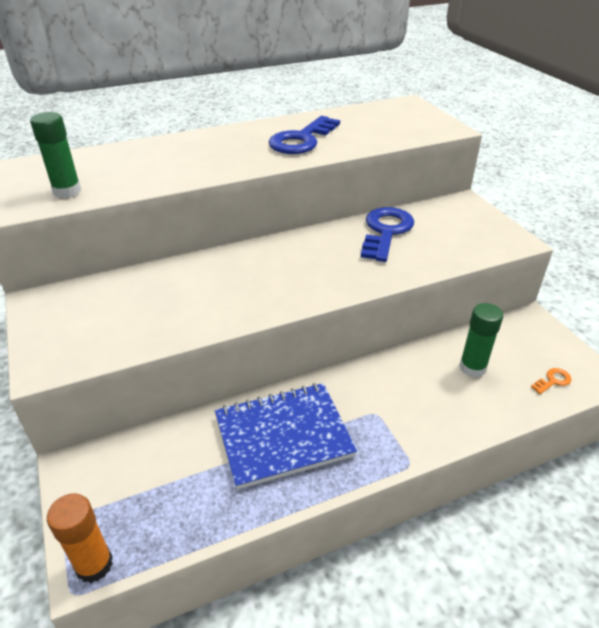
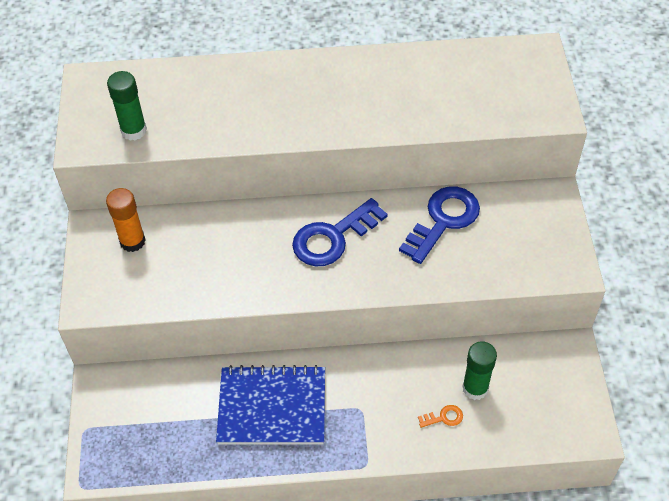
camera: 20 degrees right, 15 degrees up
(94, 564) = (99, 470): orange glue stick -> orange glue stick (132, 241)
(301, 140) = (382, 98): blue key -> blue key (333, 237)
(553, 381) = (544, 425): orange key -> orange key (444, 417)

